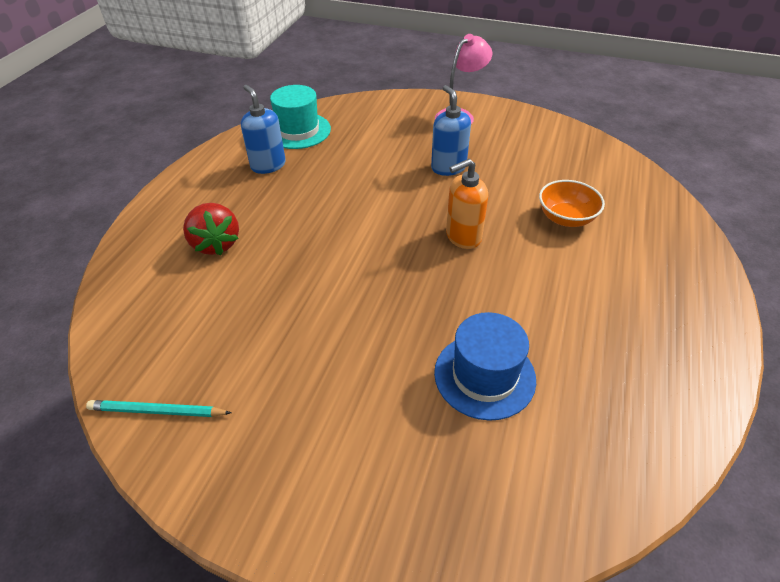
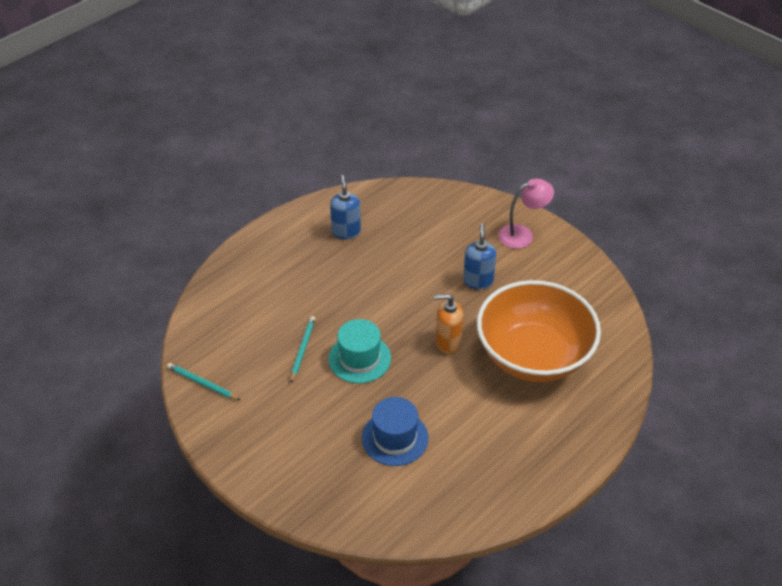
camera: 25 degrees right, 0 degrees up
(216, 244) = (280, 286): red strawberry -> none
(287, 308) = (302, 349): none -> turquoise pencil
(298, 131) = (385, 206): turquoise hat -> turquoise hat (359, 358)
(566, 218) = (533, 356): orange bowl -> orange bowl, size x2.42

